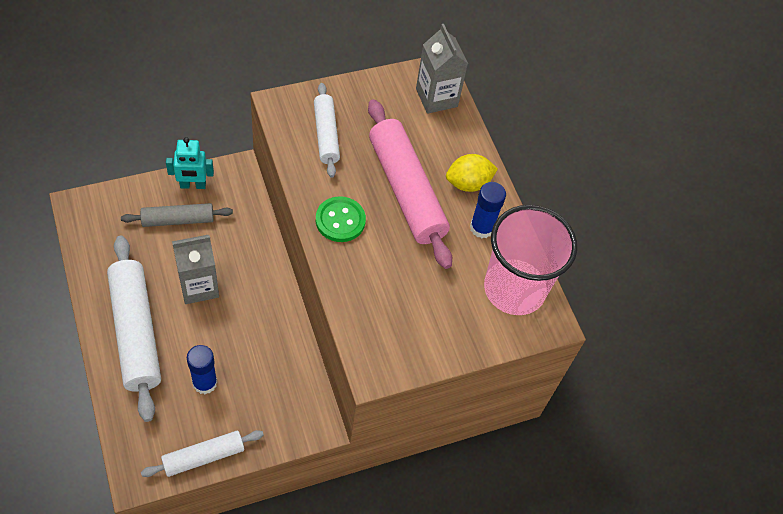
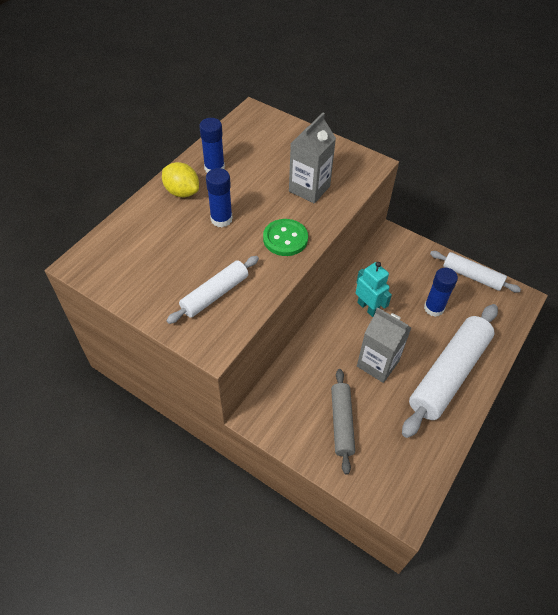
camera: 120 degrees left, 5 degrees down
(178, 220) = (341, 423): grey rolling pin -> grey rolling pin turned 45 degrees clockwise
(193, 185) = (301, 439): turquoise robot -> turquoise robot (368, 307)
(406, 190) = (221, 219): pink rolling pin -> blue glue stick
(436, 98) = (110, 250): grey carton -> grey carton (309, 189)
(514, 289) = (246, 134): pink cup -> none

